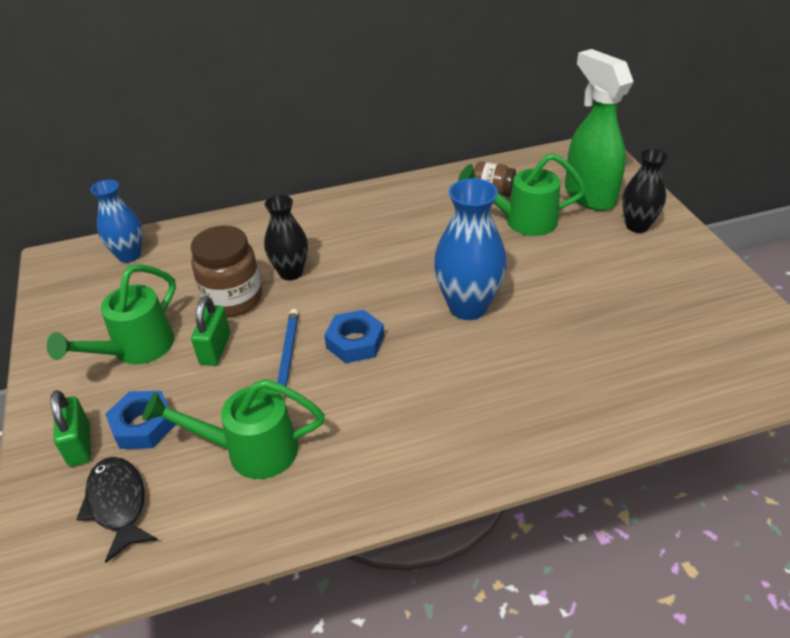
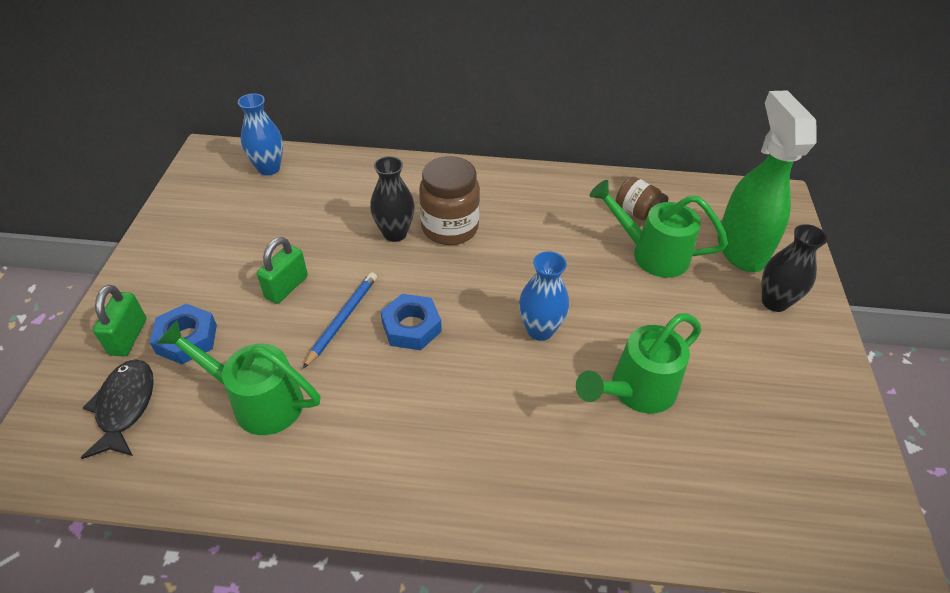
camera: 20 degrees right, 5 degrees up
(136, 349) = (222, 263): green watering can -> green watering can (635, 391)
(233, 299) = (329, 243): brown jar -> brown jar (450, 228)
(468, 307) = (540, 330): blue vase -> blue vase, size x0.66

